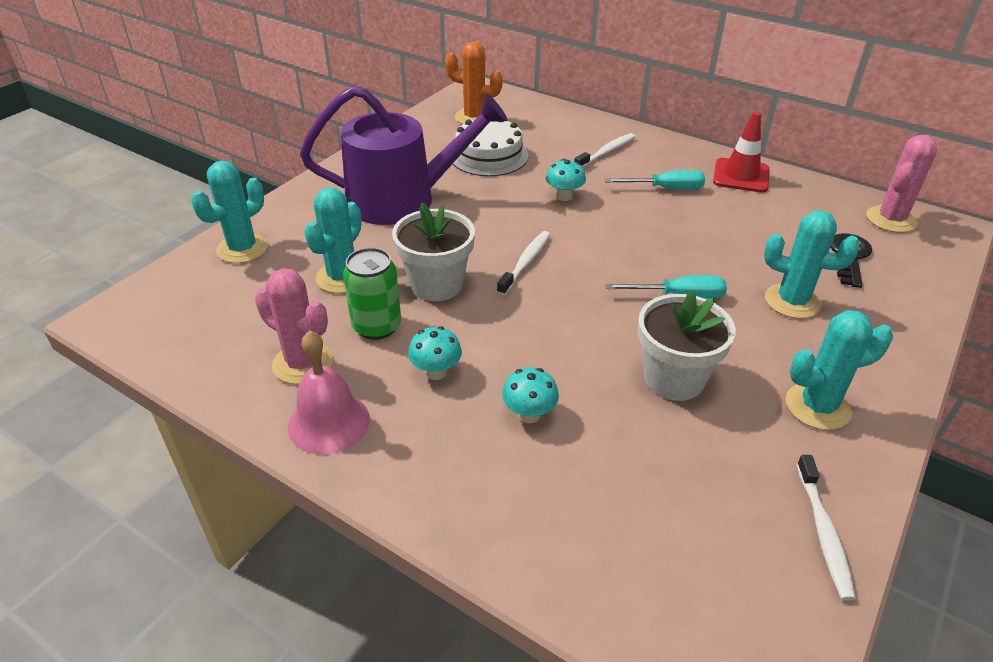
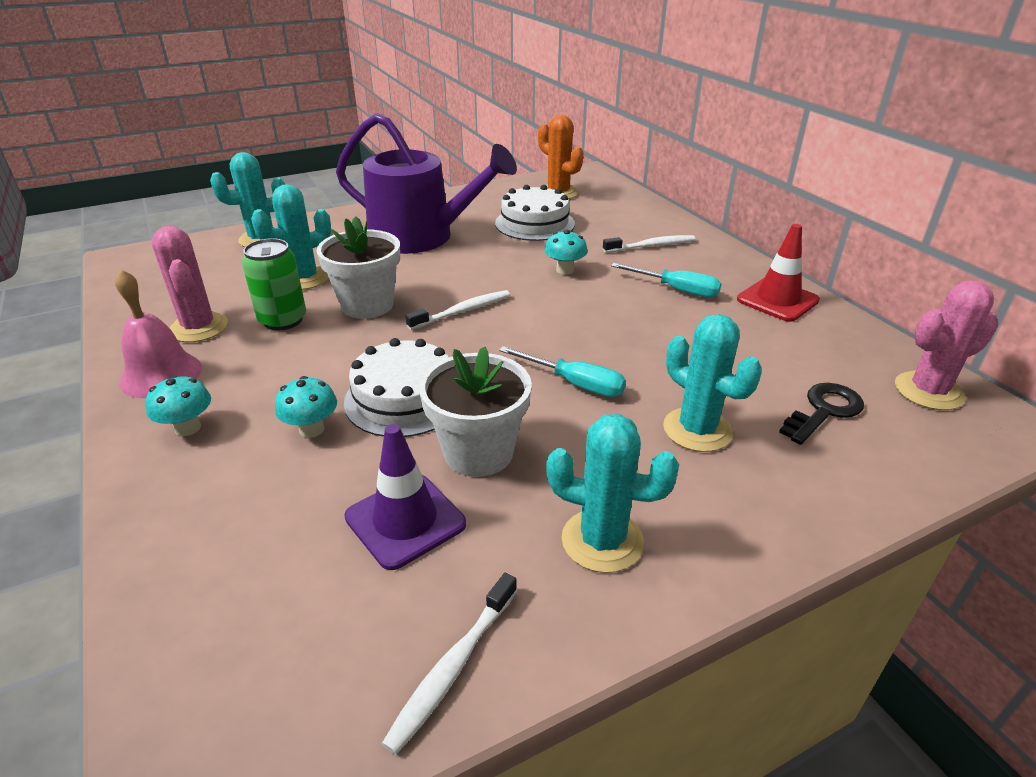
camera: 30 degrees right, 5 degrees down
(436, 372) = (282, 368): turquoise mushroom -> turquoise mushroom (188, 428)
(570, 357) = (404, 398): none -> white cake
(683, 452) = (405, 520): none -> purple traffic cone

